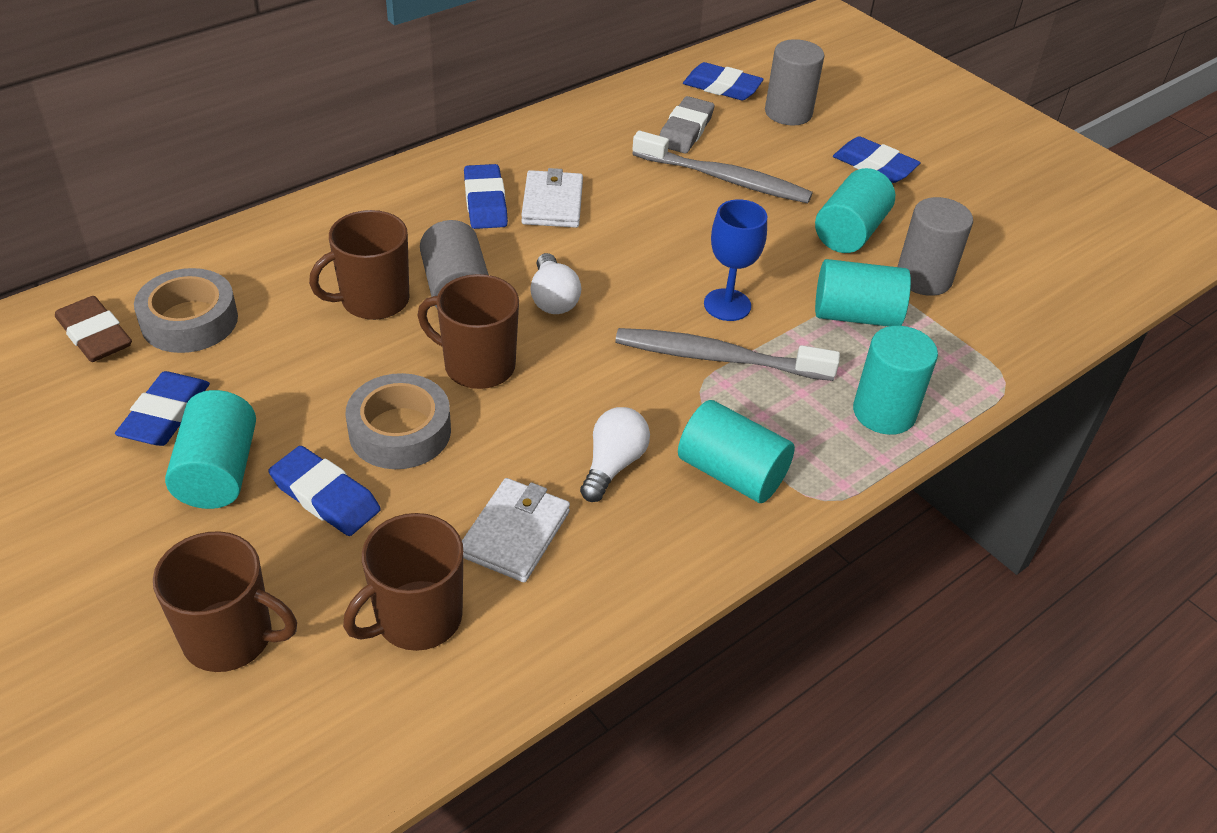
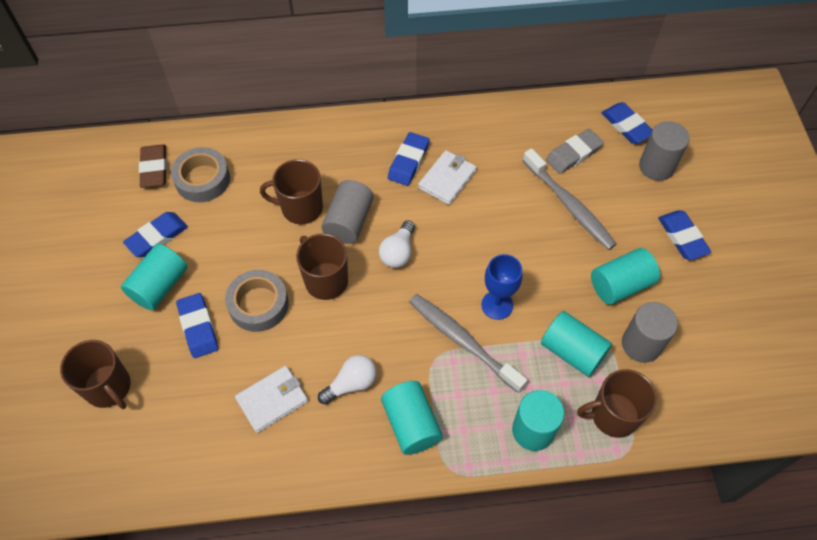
camera: 35 degrees right, 15 degrees up
(417, 618) = (194, 424): brown mug -> brown mug (613, 415)

